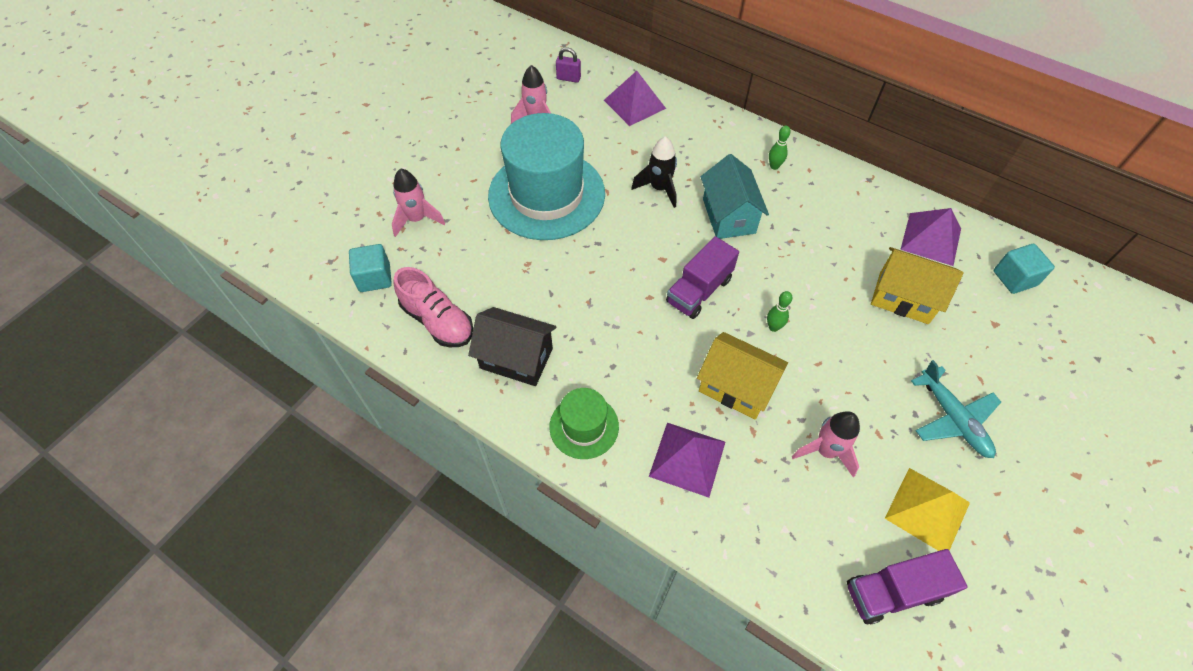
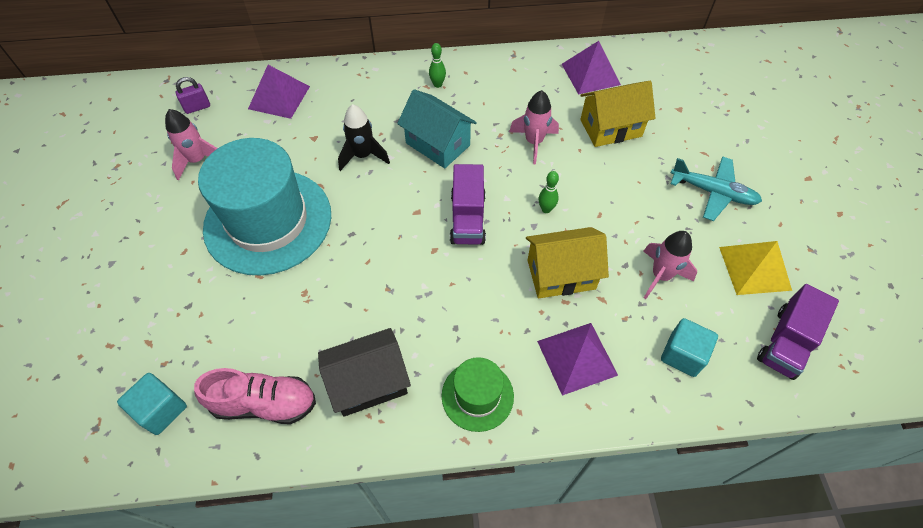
camera: 40 degrees left, 0 degrees up
(417, 219) = (157, 324): pink rocket -> pink rocket (533, 142)
(1014, 278) = (663, 70): turquoise cube -> turquoise cube (682, 355)

